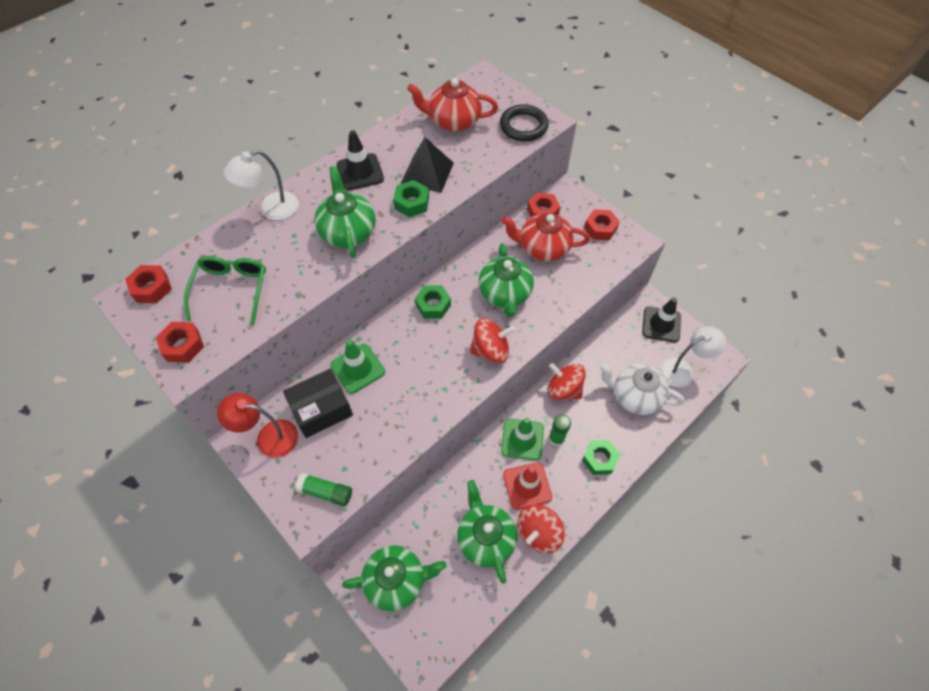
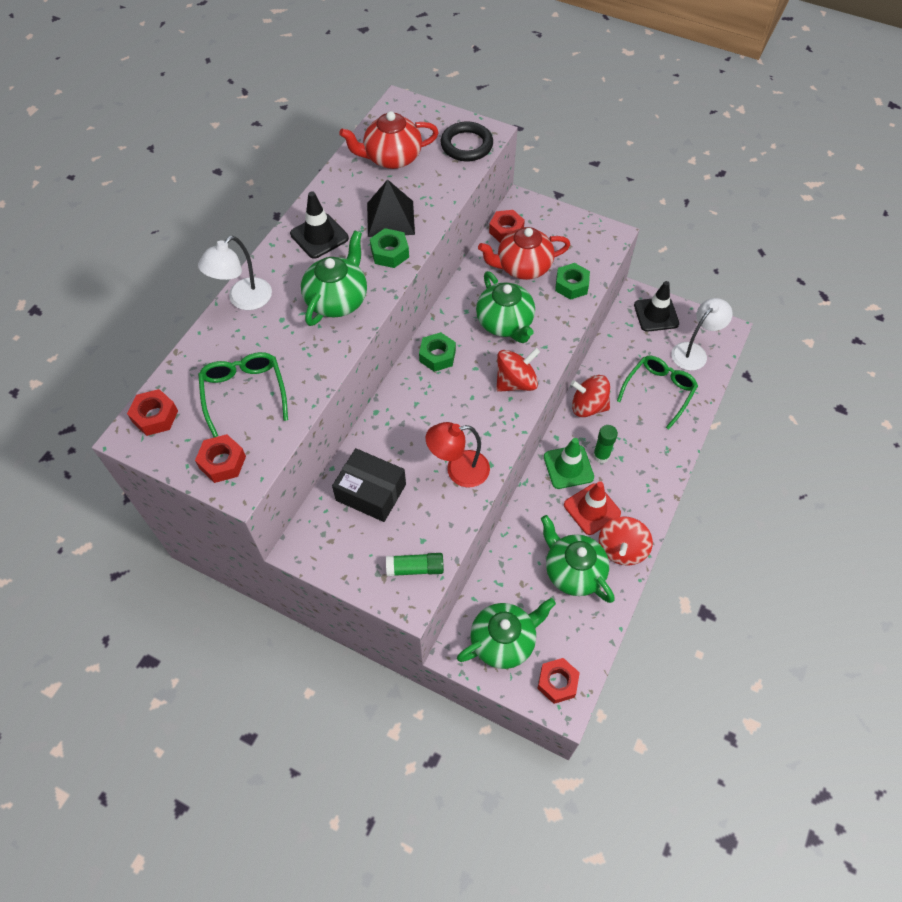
camera: 20 degrees left, 0 degrees up
(269, 437) = (330, 536): red lamp -> red lamp (458, 470)
(321, 409) = (371, 492): black box -> black box turned 75 degrees clockwise
(348, 231) = (337, 300): green teapot -> green teapot turned 60 degrees clockwise
(357, 368) = (389, 441): green traffic cone -> none
(599, 459) = (650, 461): green nut -> green nut (571, 285)
(600, 228) = (571, 232): red nut -> red nut (557, 682)
(635, 396) = (659, 391): white teapot -> green glasses

